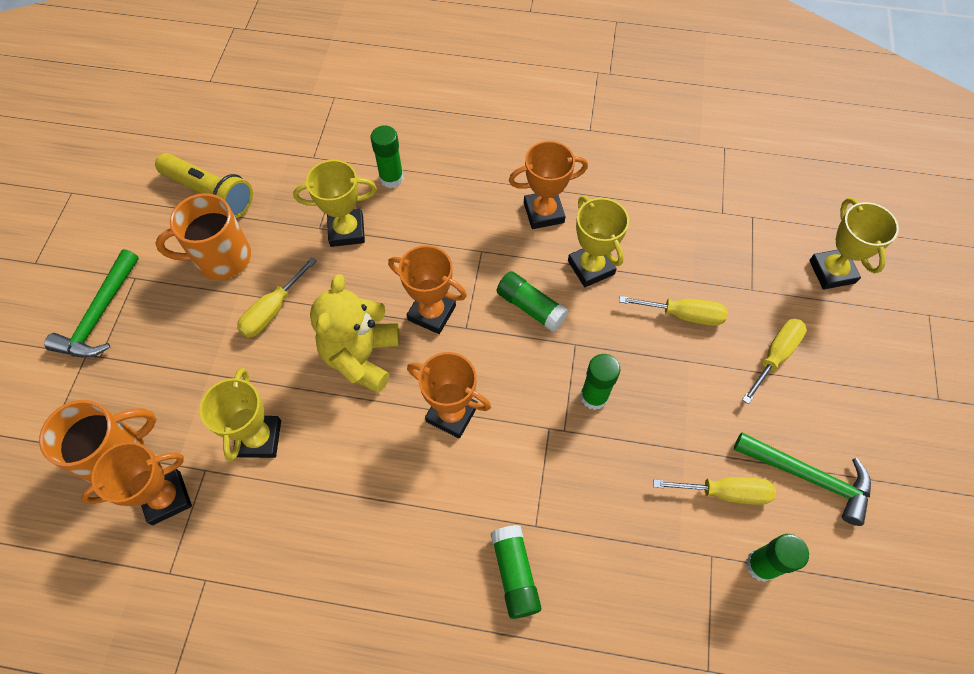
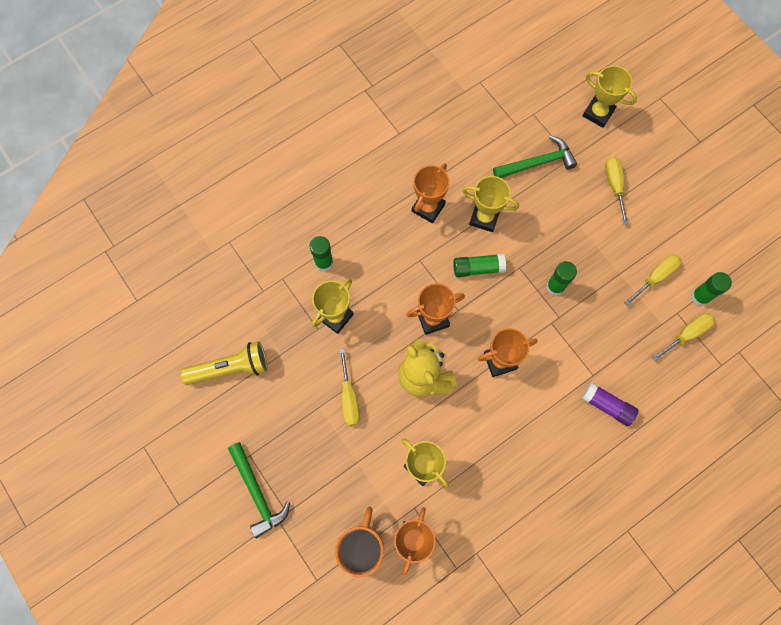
camera: 45 degrees left, 10 degrees up
(221, 258) = (285, 397): orange mug -> none
(514, 574) = (607, 406): green glue stick -> purple glue stick
(683, 315) = (553, 203): yellow screwdriver -> yellow screwdriver (687, 334)
(808, 477) = (682, 235): green hammer -> green hammer (537, 163)

